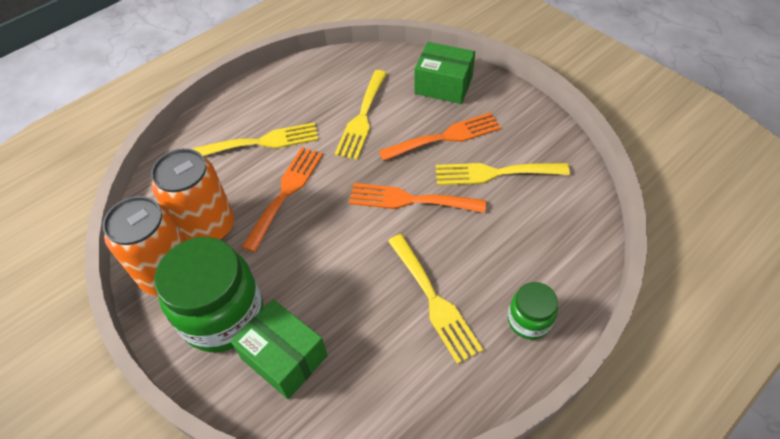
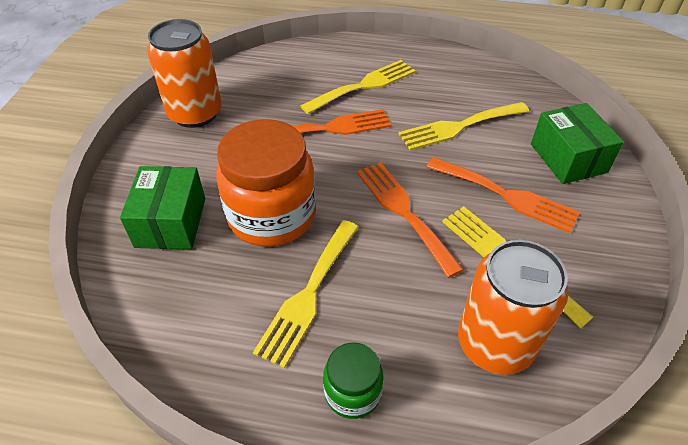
camera: 50 degrees right, 5 degrees down
(208, 227) = (254, 107): orange can -> orange can (495, 344)
(223, 315) = (182, 163): green jar -> none
(262, 142) = (364, 86): yellow fork -> yellow fork turned 75 degrees counterclockwise
(341, 282) = (271, 215): none -> orange jar

